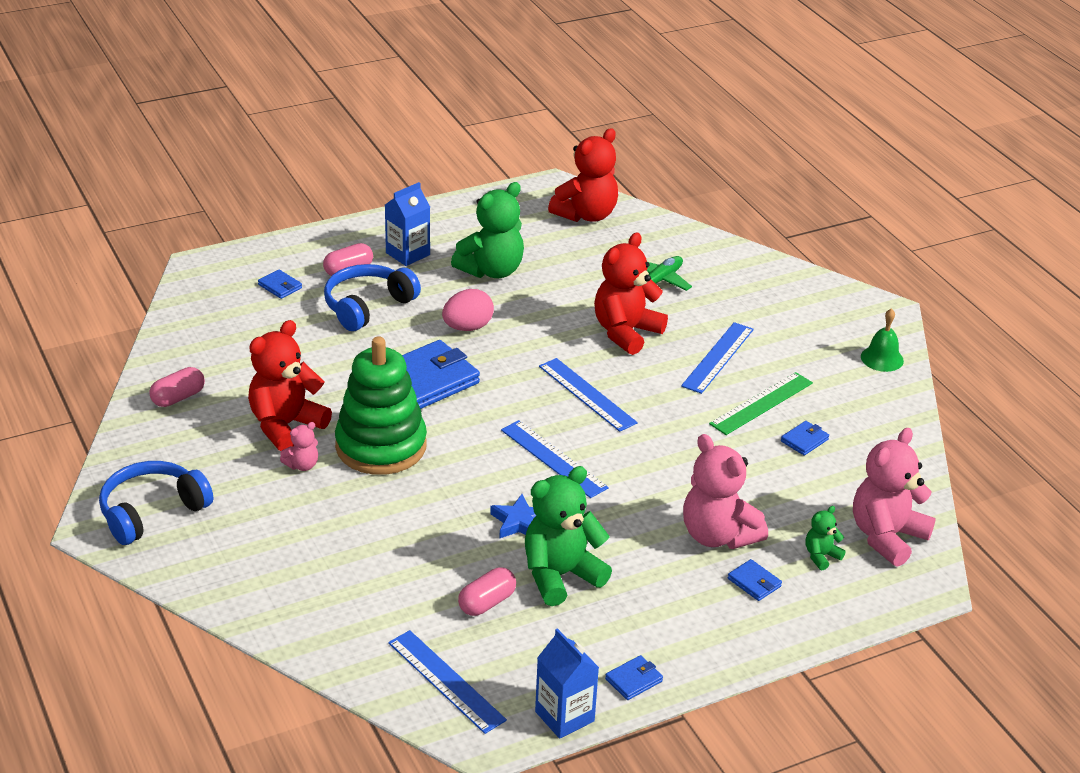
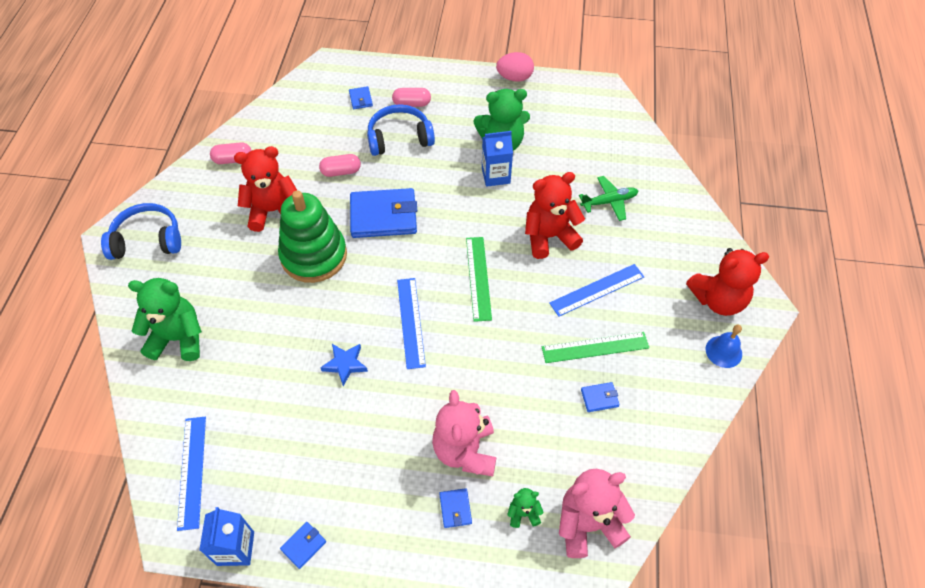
camera: 35 degrees right, 20 degrees up
(302, 465) = (256, 247): pink teddy bear -> none
(408, 254) = (459, 106): blue carton -> blue carton (495, 175)
(467, 327) = (447, 184): pink egg -> pink egg (514, 78)
(487, 603) = (269, 421): pink capsule -> pink capsule (341, 172)
(560, 575) = (333, 425): green teddy bear -> green teddy bear (178, 338)
(586, 215) = (605, 122): red teddy bear -> red teddy bear (718, 300)
(587, 394) = (478, 278): blue ruler -> green ruler
(634, 680) = (303, 545): blue wallet -> blue wallet turned 45 degrees counterclockwise
(882, 358) = (723, 351): green bell -> blue bell

